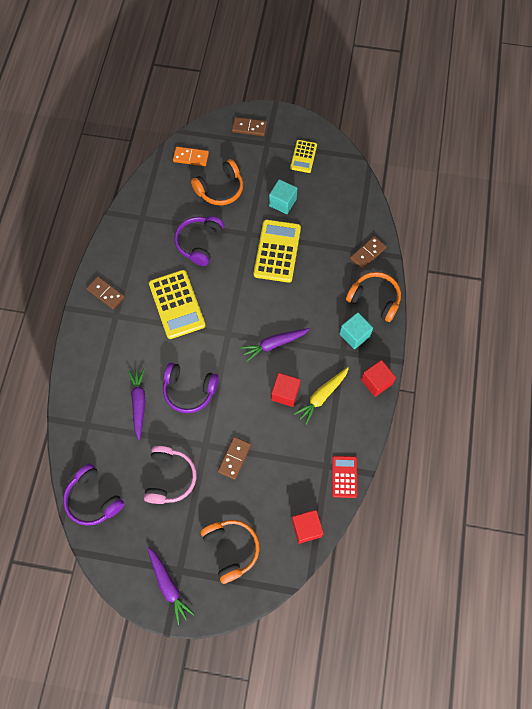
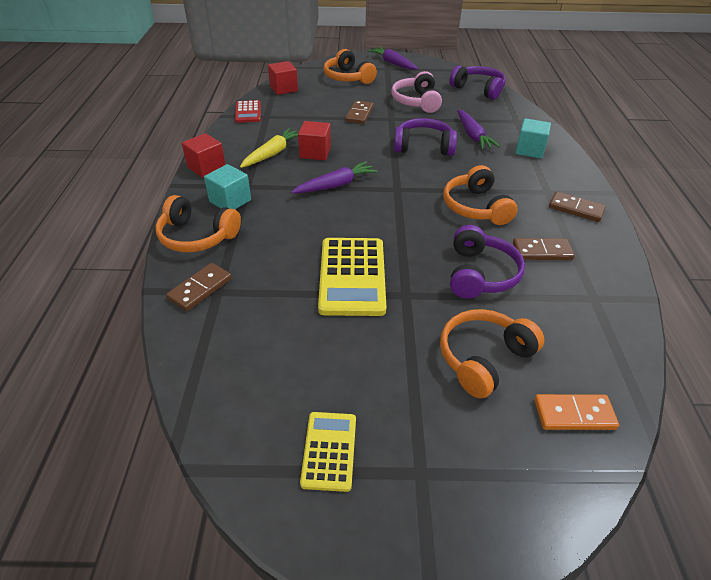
camera: 170 degrees right, 25 degrees down
(177, 304) = (476, 207): yellow calculator -> orange headphones
(249, 127) = (477, 511): brown domino -> brown domino (542, 251)
(282, 202) = (358, 349): turquoise cube -> turquoise cube (529, 150)

